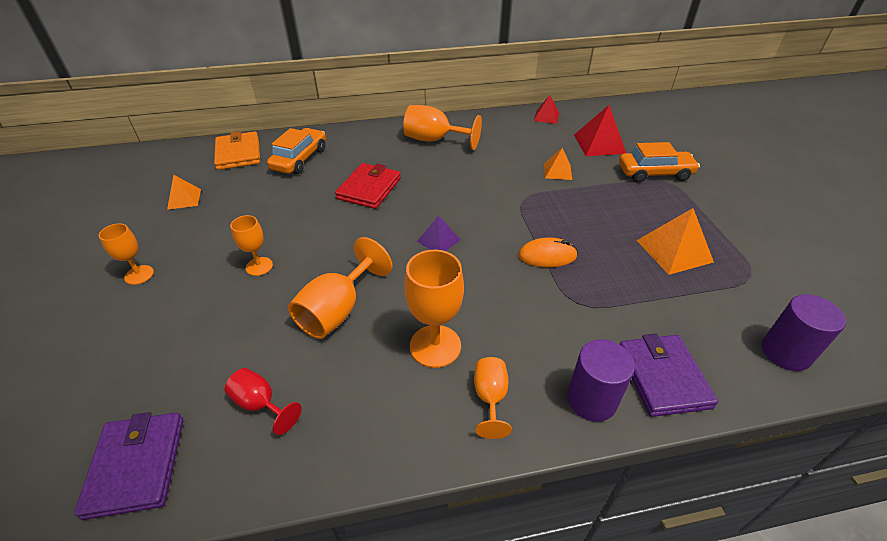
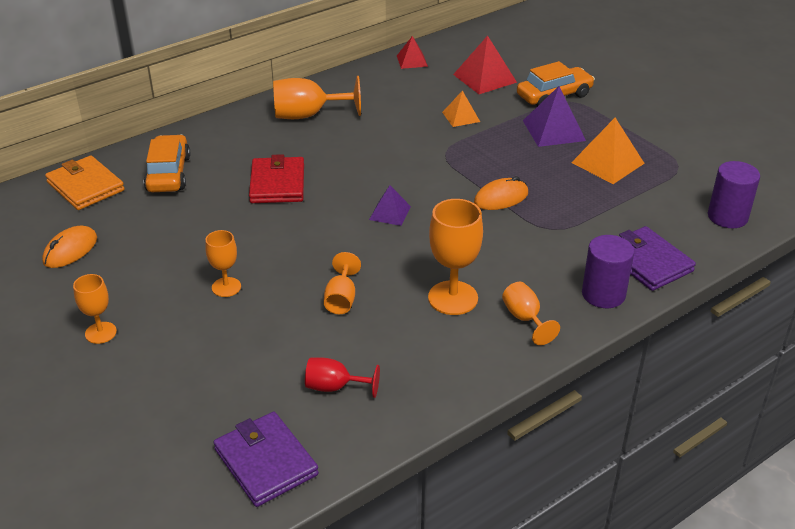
camera: 25 degrees left, 5 degrees down
(184, 199) = (70, 250): orange pyramid -> orange mouse
(337, 310) = (341, 299): orange goblet -> orange goblet, size x0.59
(636, 204) = (553, 130): none -> purple pyramid

